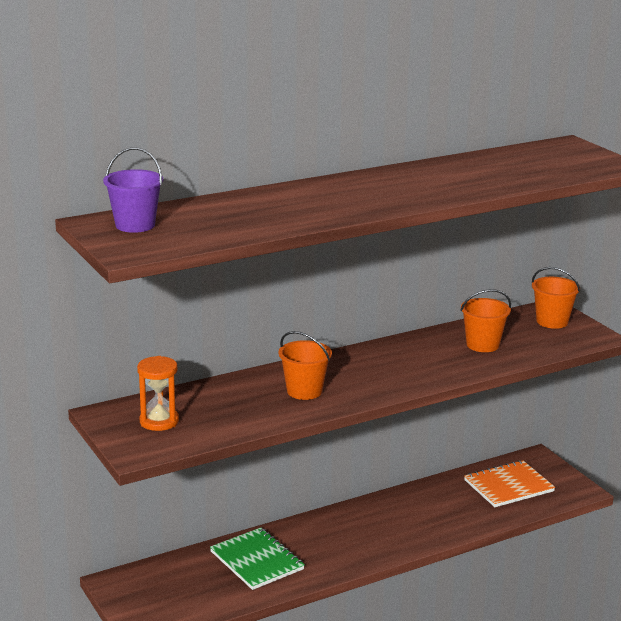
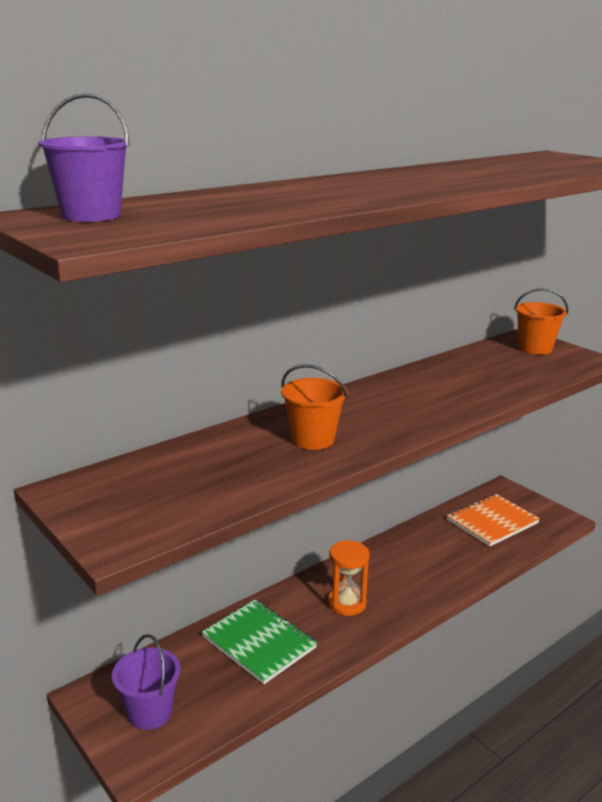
camera: 10 degrees left, 0 degrees up
(158, 598) = (150, 712): none -> purple bucket
(159, 421) = (140, 494): orange hourglass -> orange hourglass (347, 603)
(482, 345) = (482, 375): orange bucket -> none

